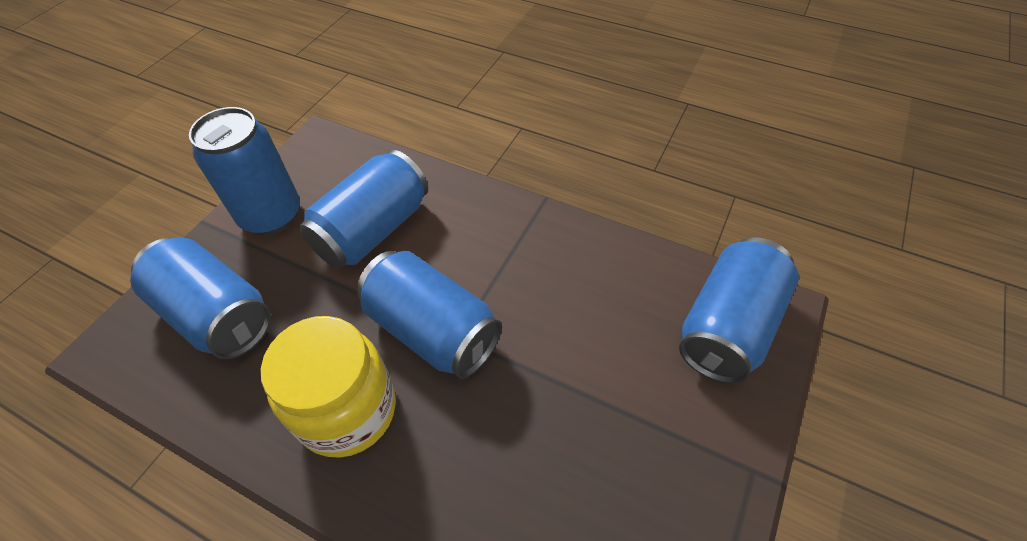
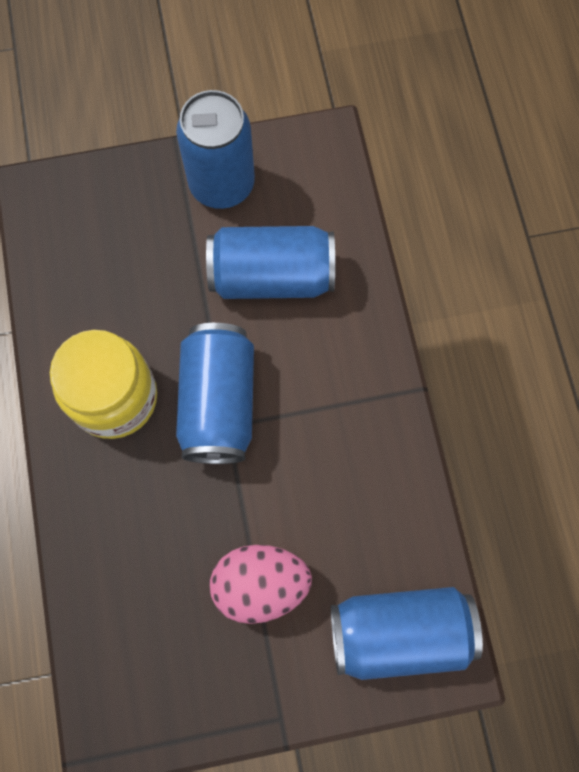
camera: 50 degrees right, 20 degrees up
(217, 315) = (112, 236): blue can -> none
(615, 403) = (260, 584): none -> pink egg

